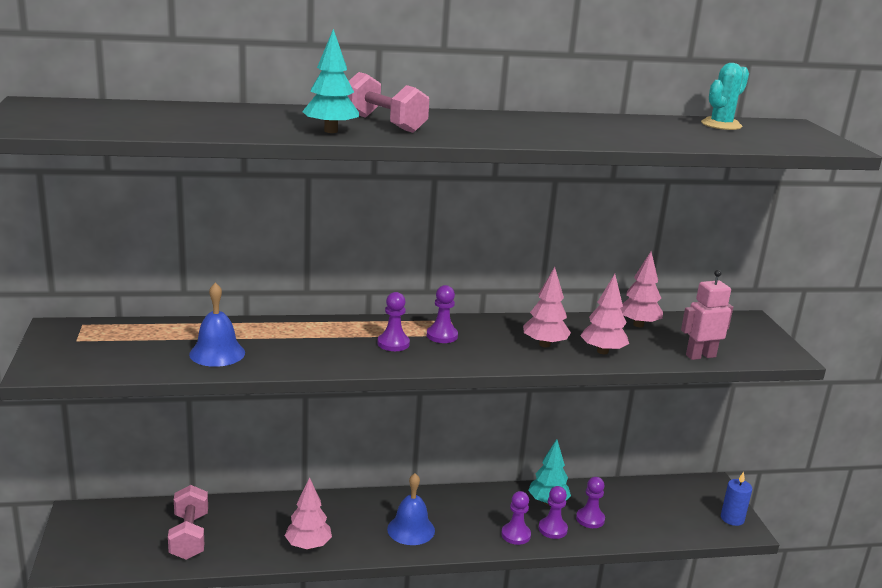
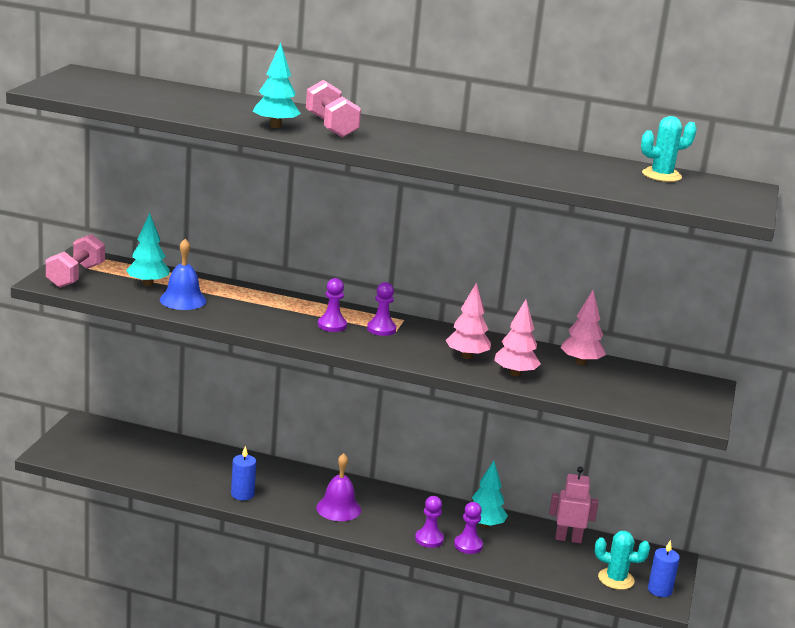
camera: 25 degrees right, 0 degrees up
(161, 343) = (148, 284): none -> turquoise tree
(189, 536) = (154, 461): pink dumbbell -> pink dumbbell (75, 276)
(308, 545) = (242, 494): pink tree -> blue candle
(411, 529) = (338, 508): blue bell -> purple bell
(590, 519) = (512, 549): purple pawn -> none
(692, 520) = (616, 579): none -> turquoise cactus
(700, 356) = (608, 399): pink robot -> pink robot (568, 539)

